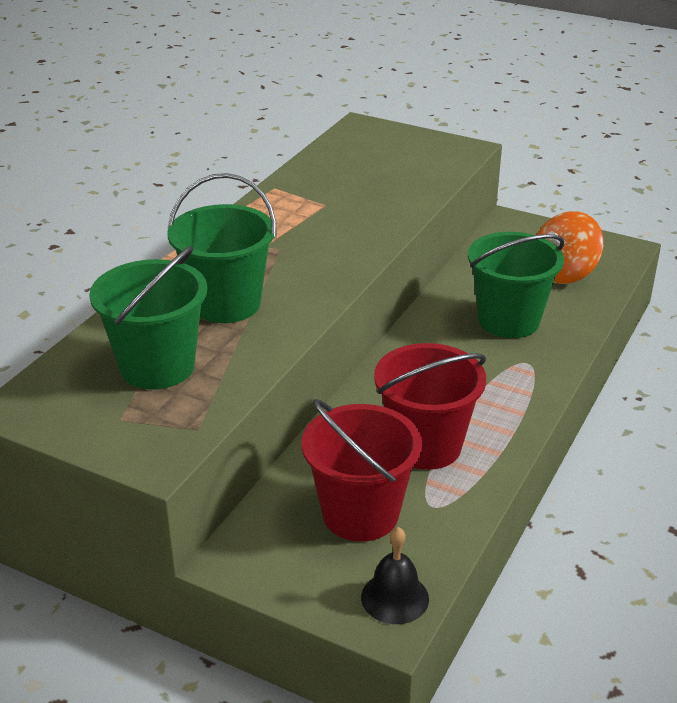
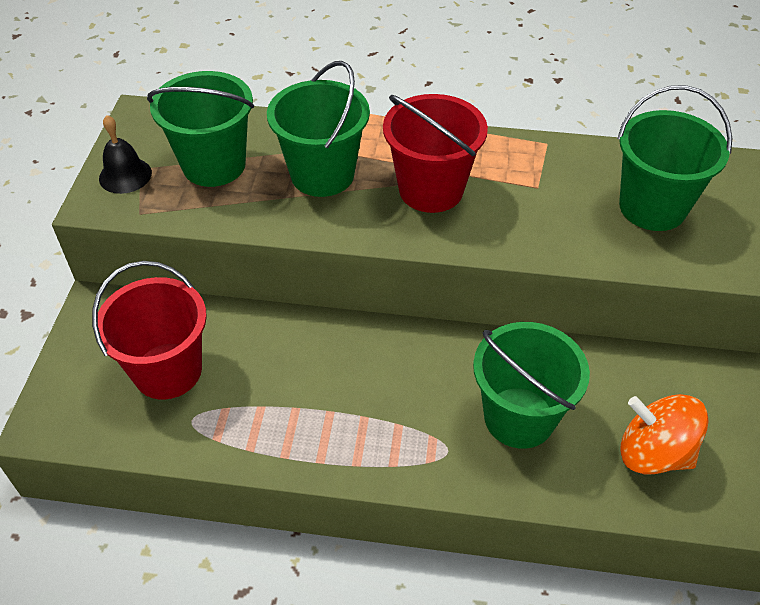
camera: 70 degrees right, 15 degrees up
(381, 167) = (652, 207): none -> green bucket
(395, 597) = (72, 421): black bell -> black bell (125, 175)
(425, 446) = (274, 394): red bucket -> red bucket (431, 190)

